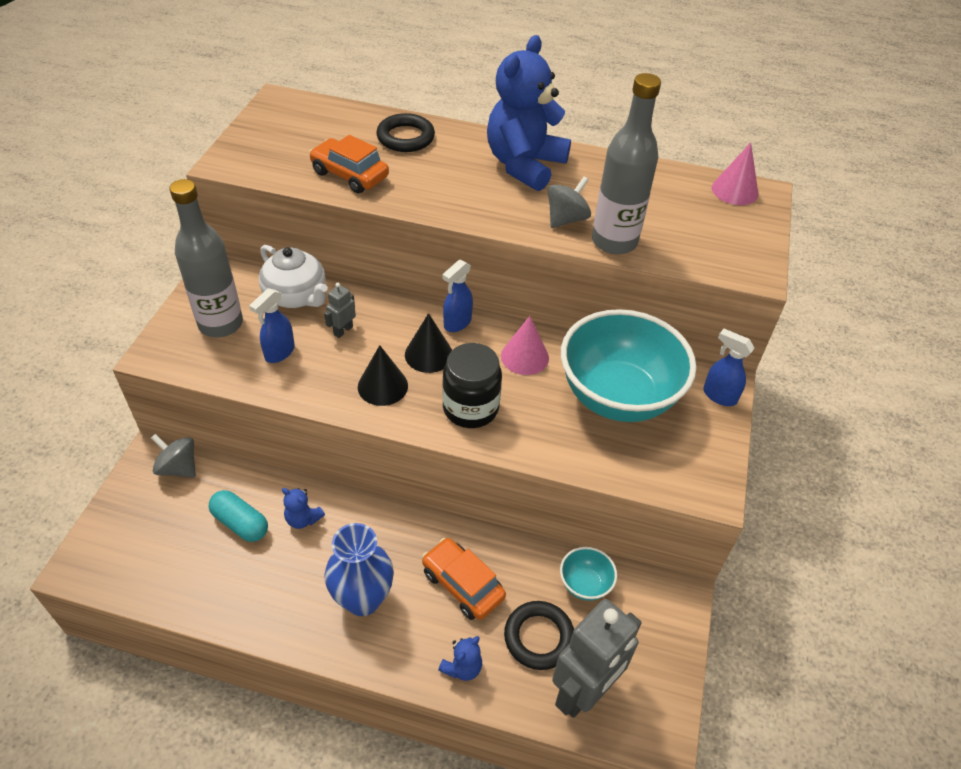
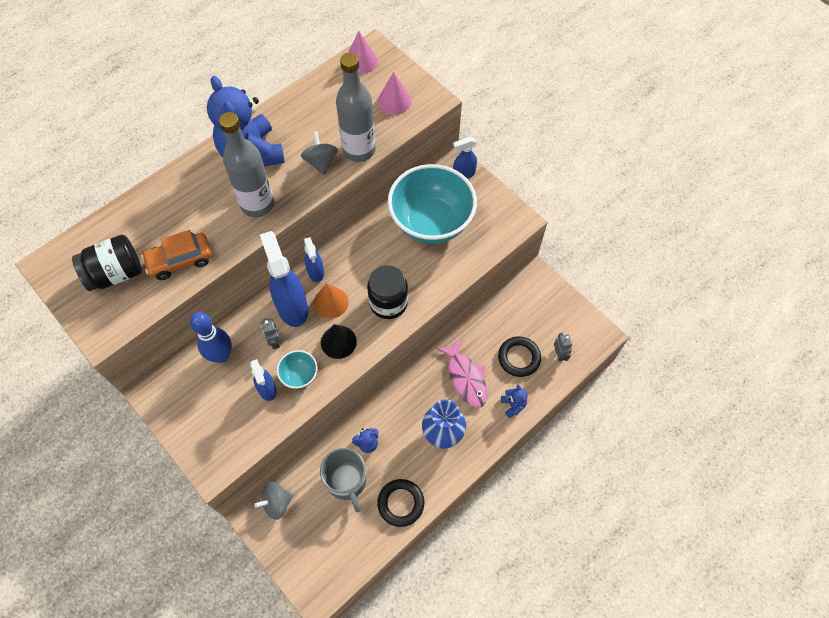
camera: 55 degrees left, 15 degrees up
(221, 324) = (213, 415): grey bottle -> grey bottle (257, 204)
(240, 523) = (347, 481): turquoise capsule -> grey mug
(296, 296) = (221, 355): white teapot -> blue bowling pin
(301, 142) = (116, 273): none -> black jar
(397, 324) = (292, 307): none -> blue spray bottle
(405, 137) = (165, 205): black ring -> black ring (401, 503)
(429, 354) = (330, 302): black cone -> orange cone
(462, 584) = (465, 378): orange car -> pink fish
(524, 357) = (369, 251): pink cone -> pink cone (394, 101)
(584, 691) = (559, 354): grey robot -> grey robot, size x0.43
(585, 584) = (503, 317): turquoise bowl -> turquoise bowl (299, 375)

